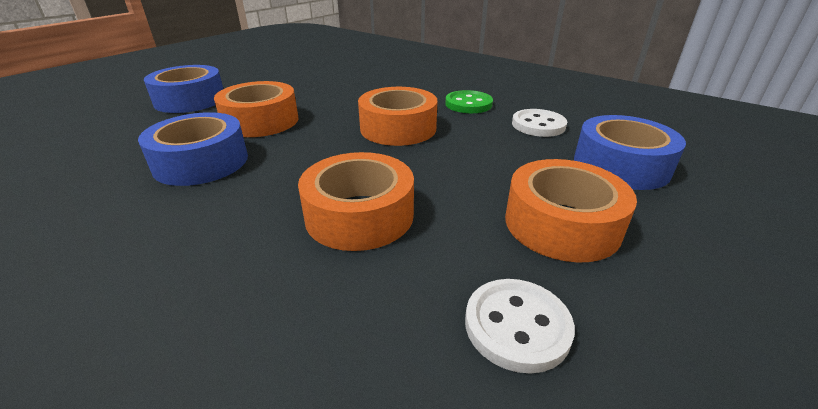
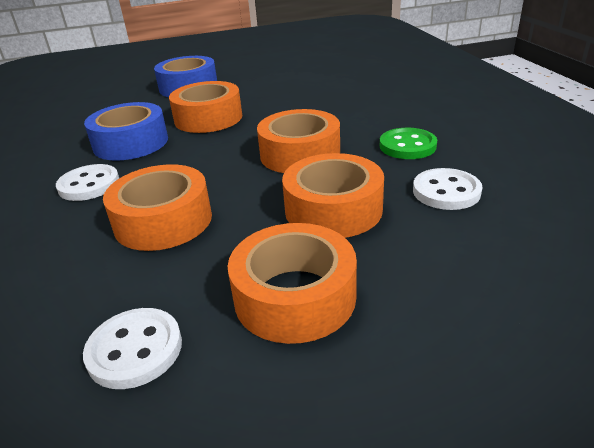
camera: 40 degrees right, 0 degrees up
(212, 214) = (89, 185): none -> white button
(488, 158) = (333, 209): none -> orange tape
(621, 165) = (463, 269): blue tape -> none

